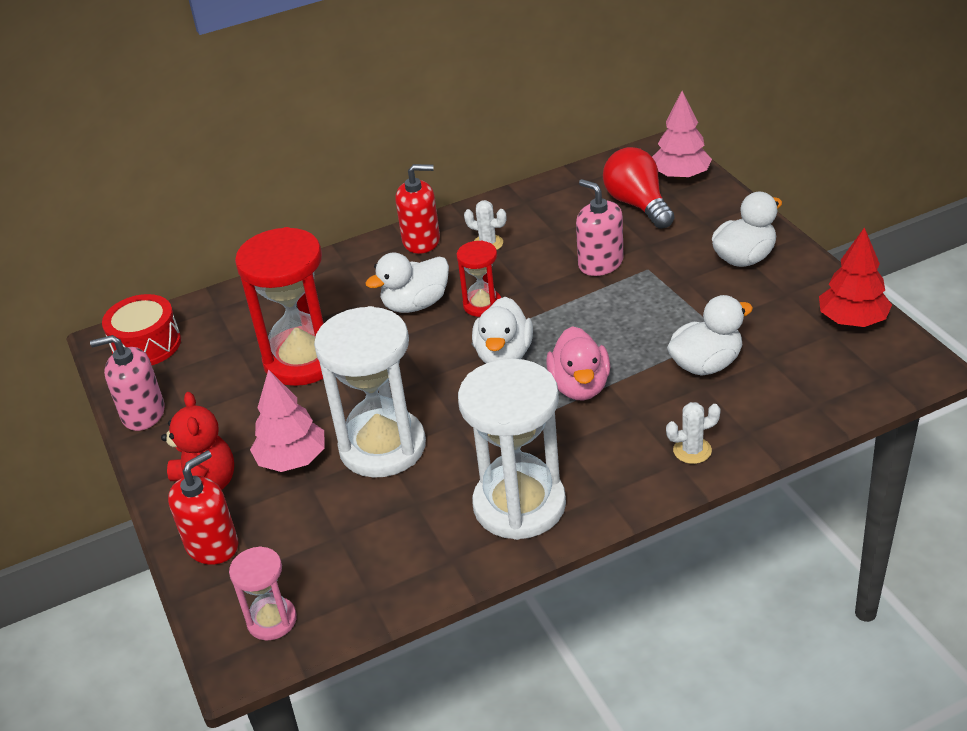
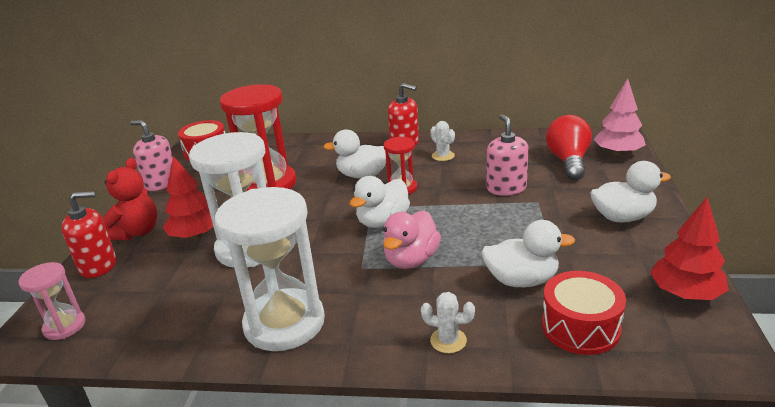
camera: 30 degrees right, 10 degrees down
(292, 459) = (196, 235): pink tree -> red tree
(792, 388) = (580, 327): none -> red drum

